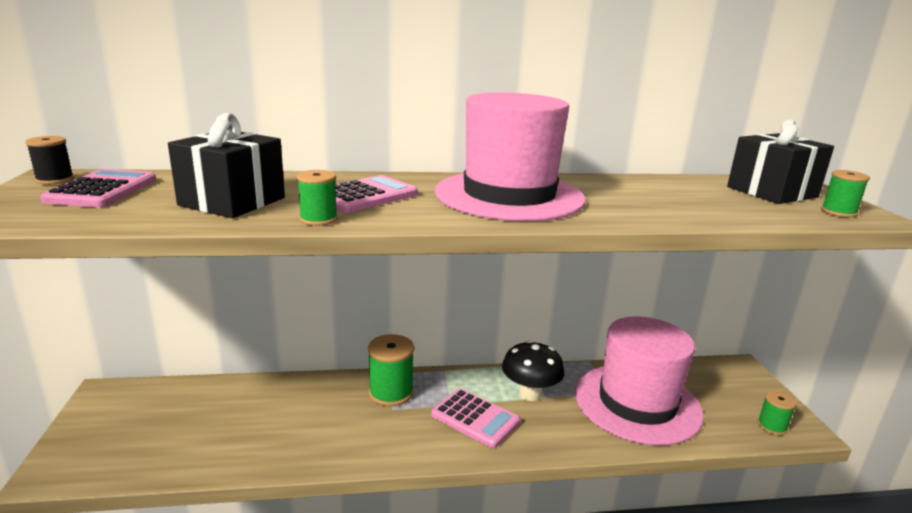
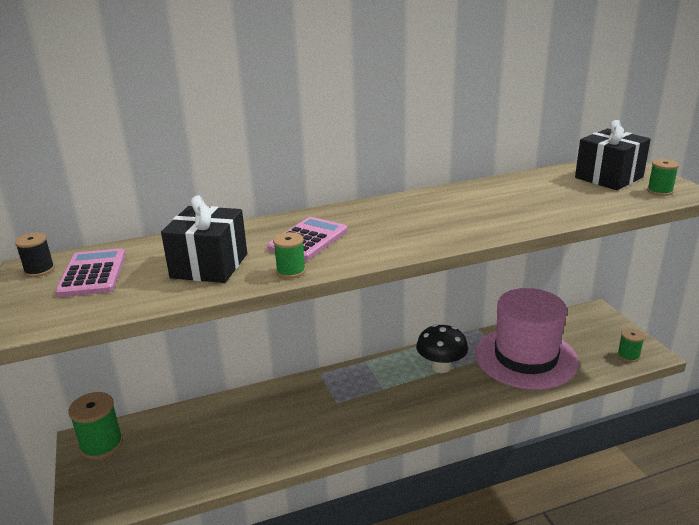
camera: 10 degrees left, 5 degrees up
(391, 393) = (329, 389): green spool -> green spool (102, 445)
(475, 418) = (406, 396): pink calculator -> none
(509, 195) = (417, 218): pink hat -> none

